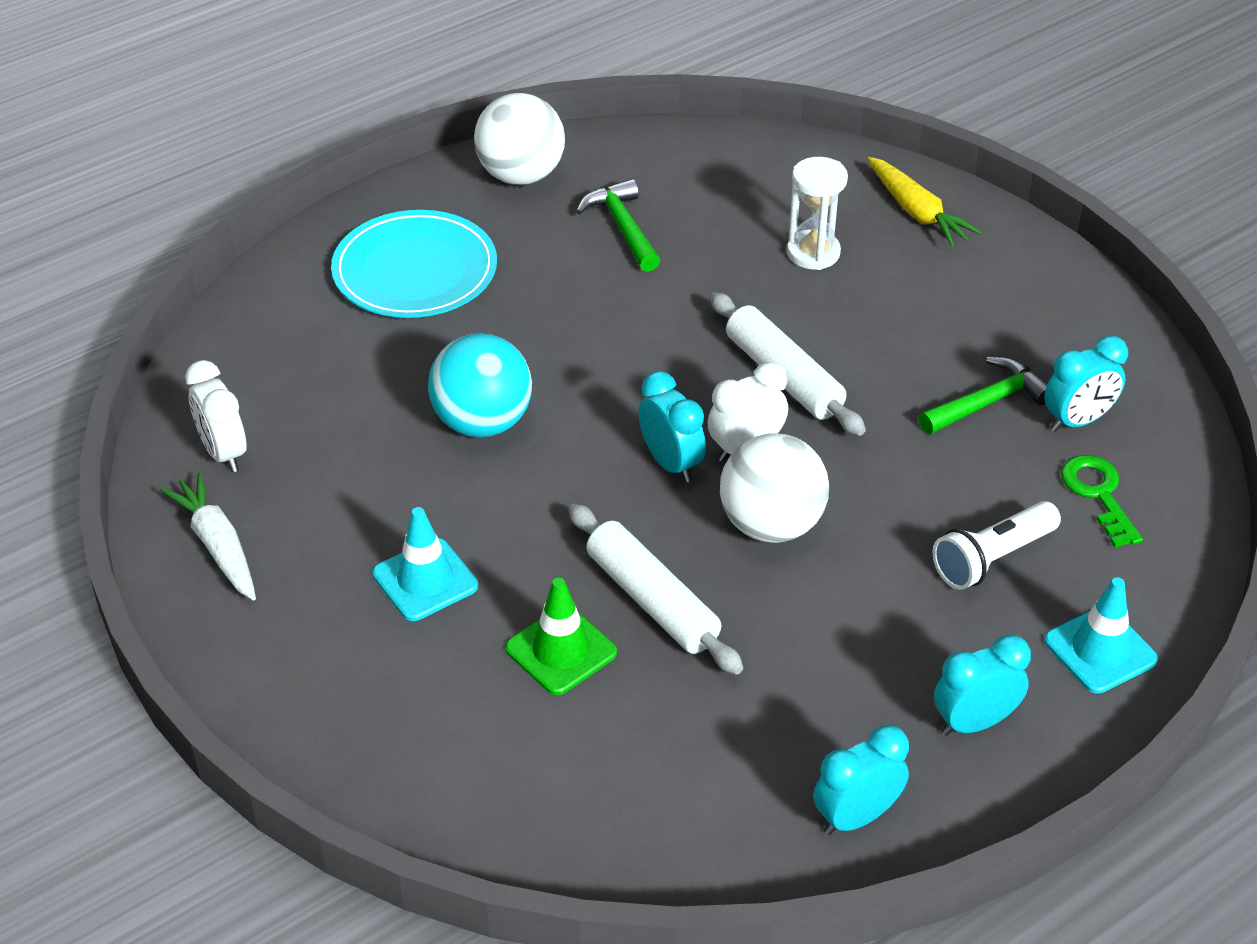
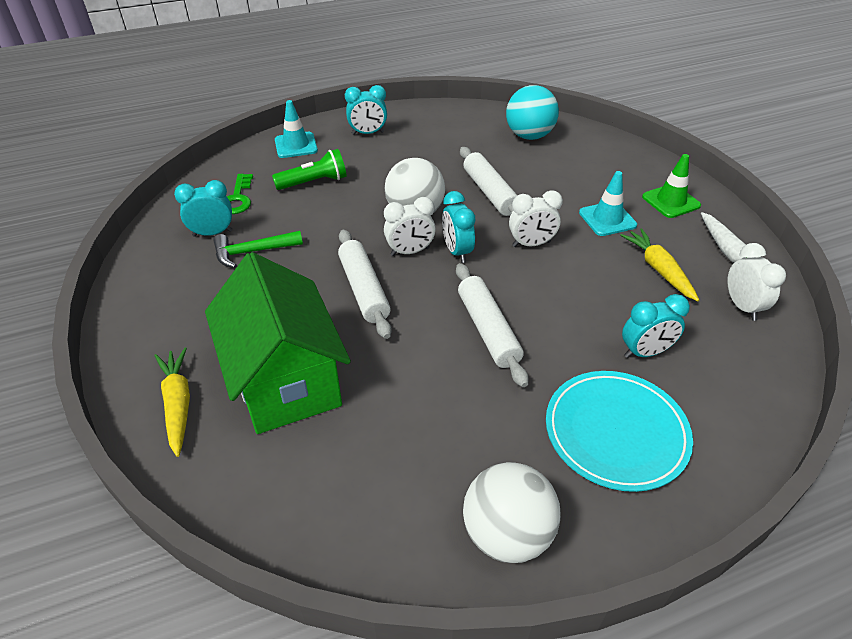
camera: 165 degrees left, 0 degrees up
(342, 492) = (658, 269): none -> yellow carrot
(482, 422) = (569, 295): turquoise ball -> turquoise ball (529, 136)
(553, 500) = (531, 244): none -> white clock
(561, 651) = (540, 181): green traffic cone -> green traffic cone (671, 201)
(588, 353) = (488, 330): none -> white rolling pin
(622, 227) = (427, 442): green hammer -> none
(813, 253) = (286, 381): white hourglass -> green house
(856, 817) = (433, 117): turquoise clock -> turquoise clock (645, 352)
(992, 558) = (314, 182): white flashlight -> green flashlight

